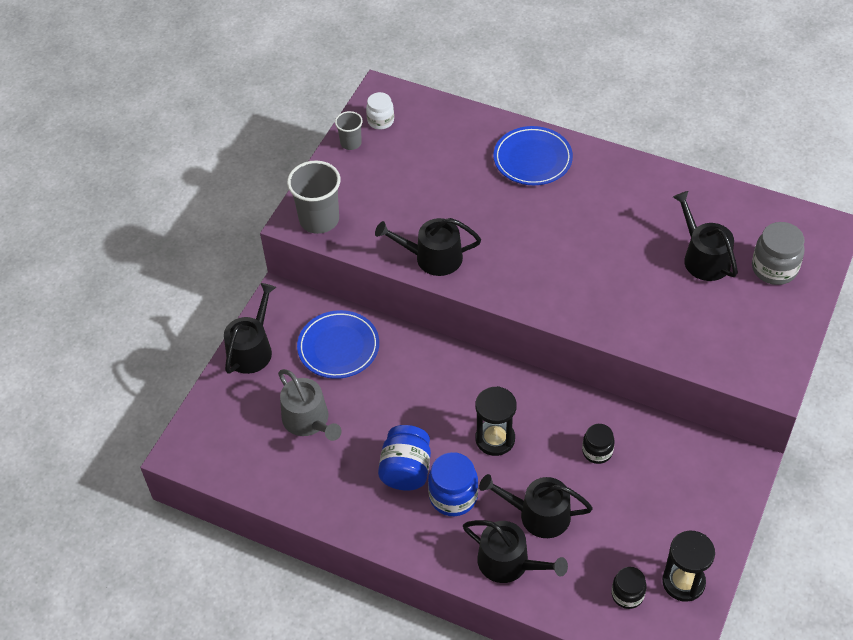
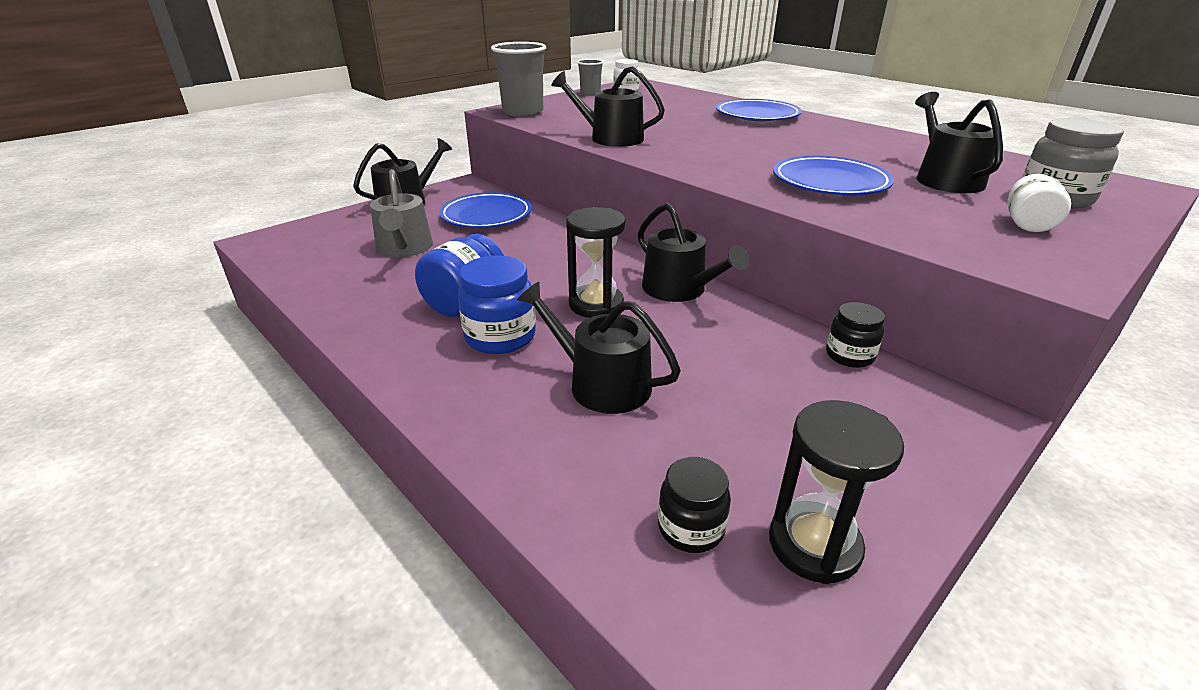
camera: 20 degrees right, 20 degrees down
(509, 563) = (517, 422): black watering can -> black watering can (680, 290)
(597, 451) = (728, 345): black jar -> black jar (849, 356)
(628, 292) = (830, 182): none -> blue plate
(758, 317) = (1027, 224): none -> white jar

